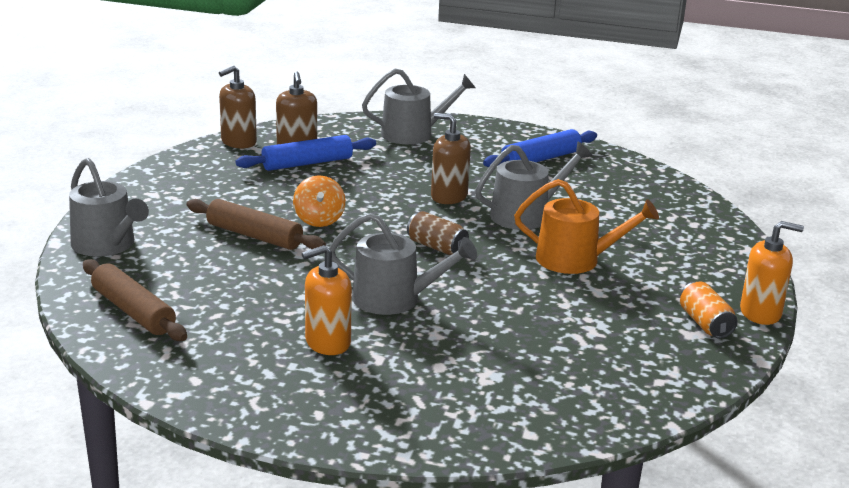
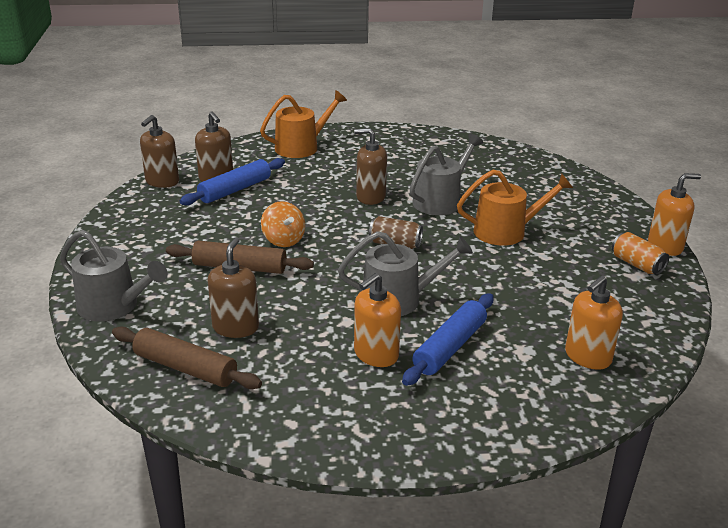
camera: 20 degrees left, 5 degrees up
(207, 288) = (235, 327): none -> brown soap dispenser
(413, 134) = (301, 147): grey watering can -> orange watering can
(541, 159) = (414, 151): blue rolling pin -> blue rolling pin (450, 347)
(557, 397) = (587, 357): none -> orange soap dispenser

